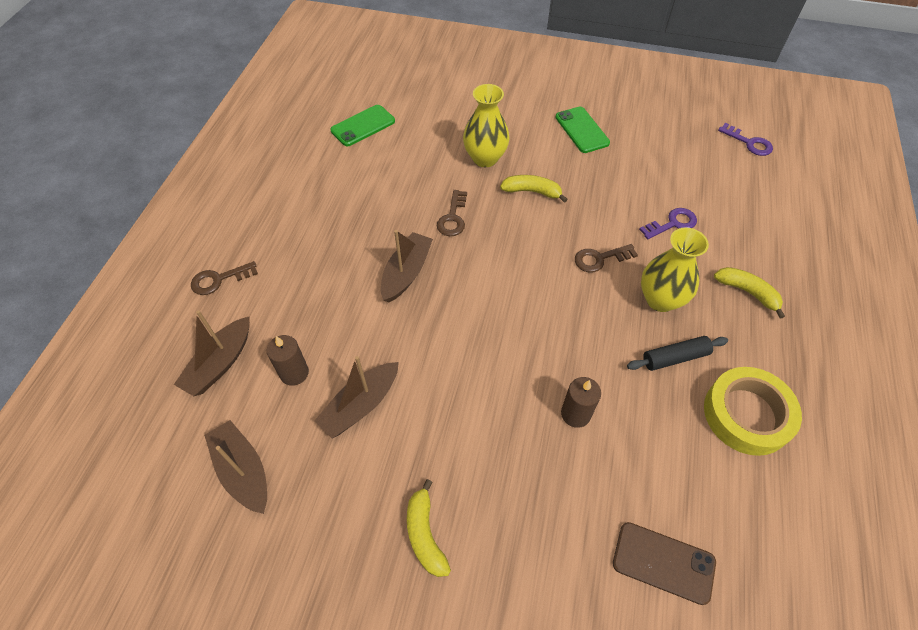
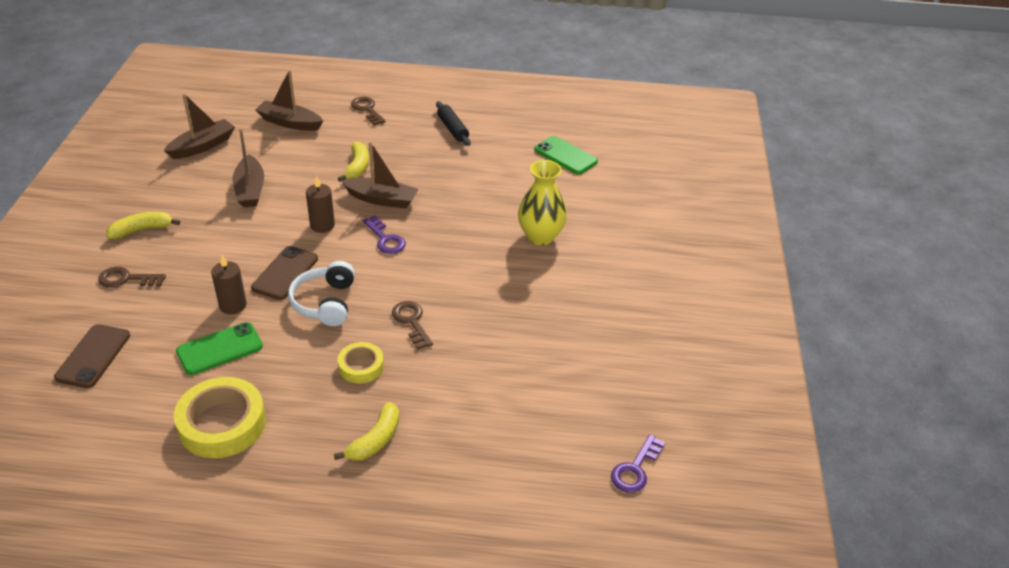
camera: 80 degrees right, 15 degrees down
(294, 373) = (280, 156): brown candle -> brown candle (322, 225)
(361, 405) = (250, 190): brown boat -> brown boat turned 135 degrees counterclockwise
(453, 218) = (452, 221): brown key -> brown key (126, 279)
(524, 363) = (285, 273): none -> brown phone
(532, 191) = (498, 271): yellow banana -> yellow banana (357, 167)
(572, 327) = (325, 303): none -> white headphones
(582, 130) = (609, 308): green phone -> green phone (219, 349)
(660, 299) = (361, 366): yellow vase -> yellow tape
(672, 223) = (471, 381): purple key -> purple key (385, 239)
(675, 357) = (289, 374): black rolling pin -> black rolling pin (453, 129)

